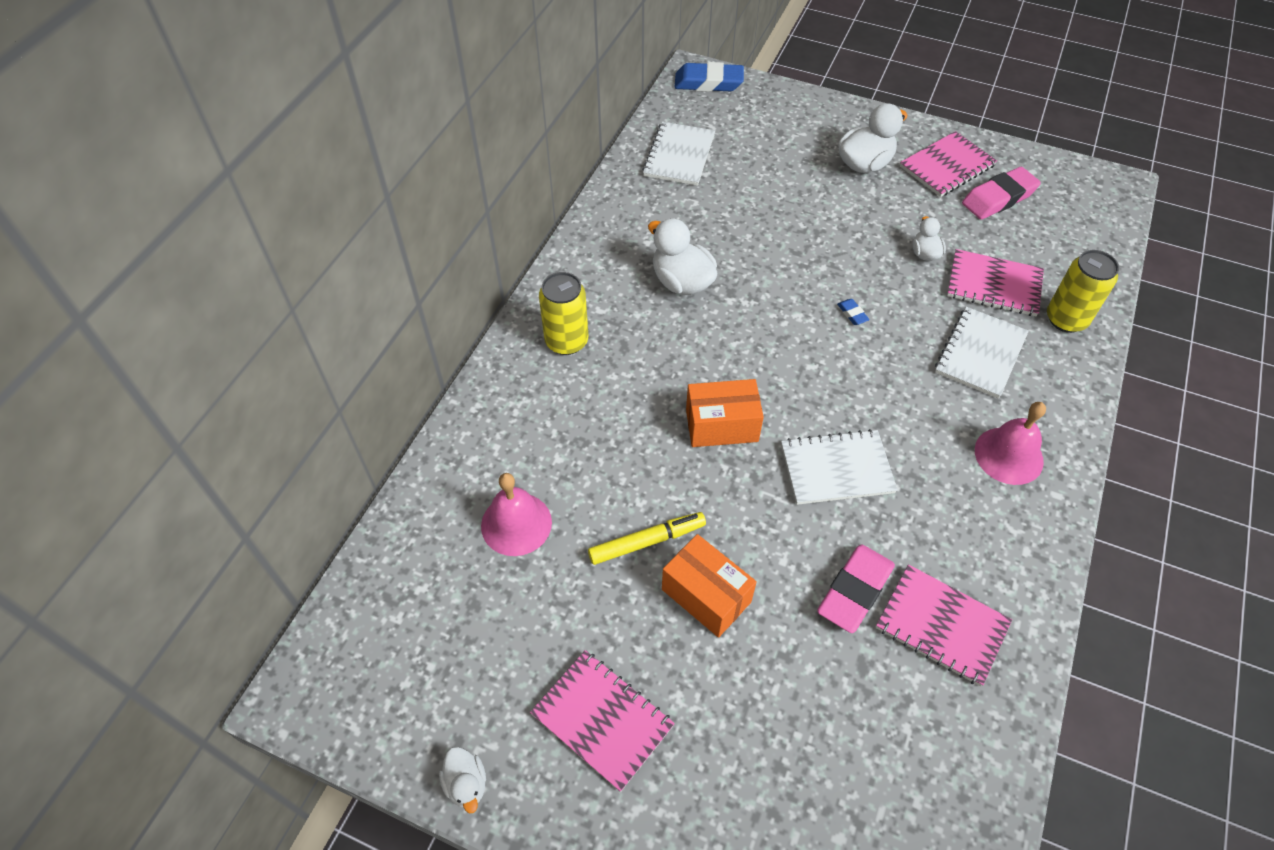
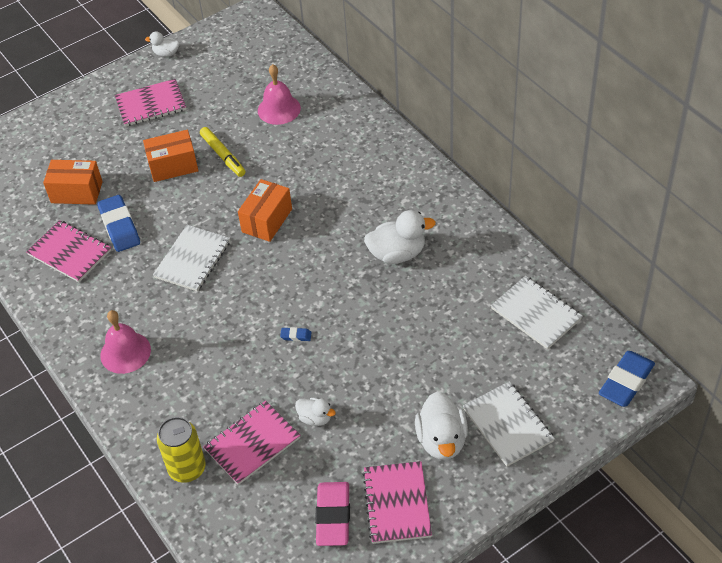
camera: 125 degrees right, 5 degrees down
(566, 341) = (390, 174): yellow can -> none
(647, 542) = (223, 155): yellow marker -> yellow marker turned 45 degrees counterclockwise
(842, 700) = (77, 192): none -> orange box
(854, 591) = (119, 227): pink eraser -> blue eraser
(941, 625) = (69, 253): pink notebook -> pink notebook turned 60 degrees clockwise
(980, 354) = (204, 390): white notebook -> white notebook (508, 425)

